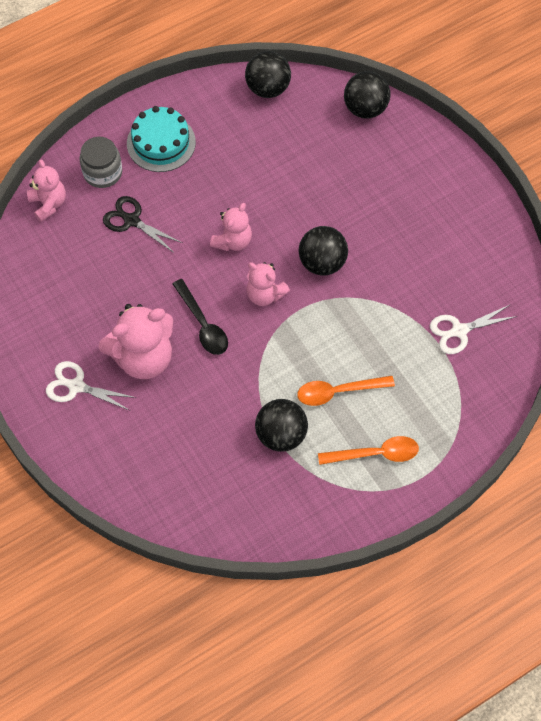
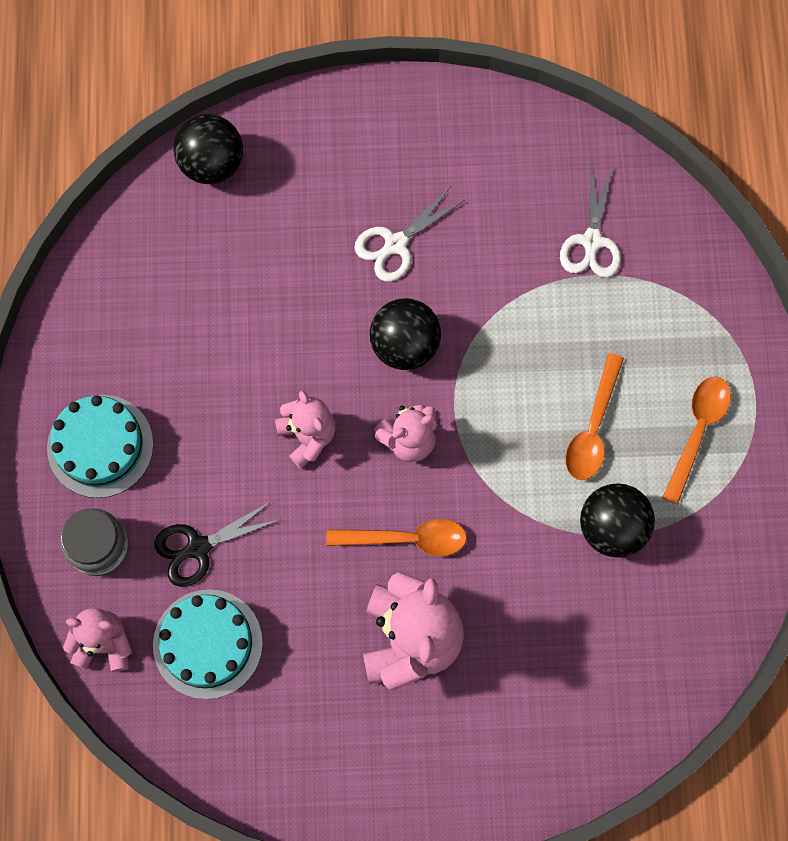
camera: 60 degrees left, 10 degrees up
(76, 386) = (403, 746): white scissors -> white scissors (396, 244)
(78, 254) = (207, 643): none -> turquoise cake
(203, 325) = (407, 539): black spoon -> orange spoon
(268, 88) = (102, 264): black ball -> none

